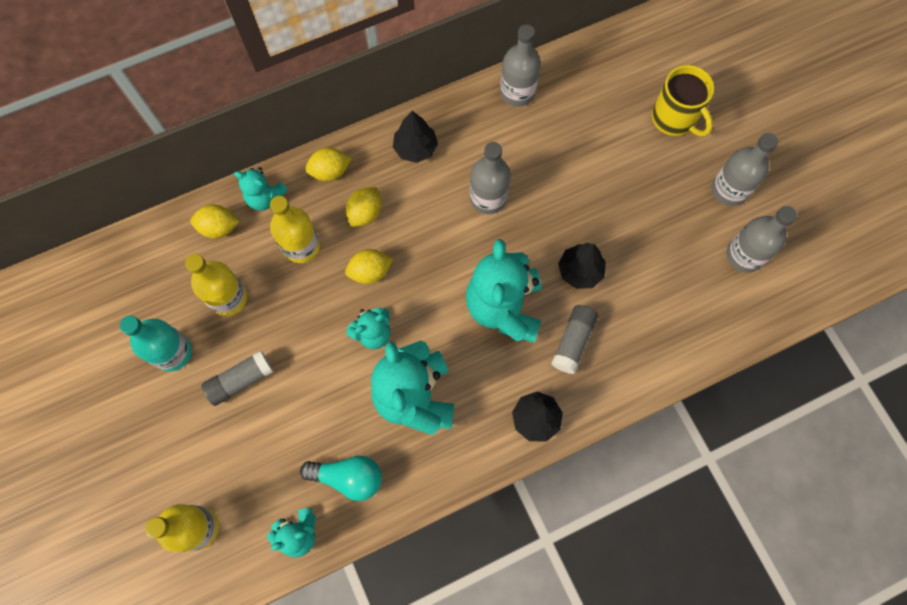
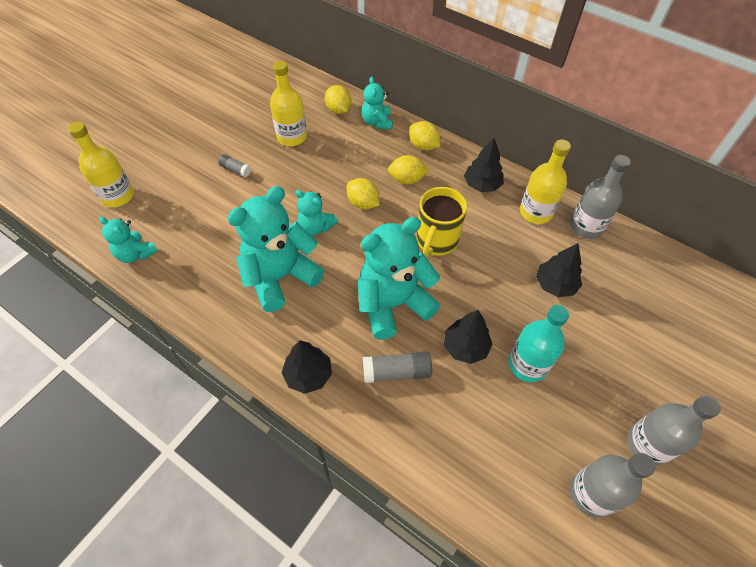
camera: 60 degrees right, 15 degrees down
(173, 352) = (236, 127): turquoise bottle -> turquoise bottle (527, 364)
(240, 380) = (235, 170): grey glue stick -> grey glue stick, size x0.60
(301, 246) = (355, 156): yellow bottle -> yellow bottle (535, 212)
(348, 477) = (193, 264): turquoise light bulb -> none
(488, 198) = (479, 249): grey bottle -> none
(561, 159) = (555, 284): none -> black tree
(674, 119) = (673, 358): yellow mug -> yellow mug (436, 241)

